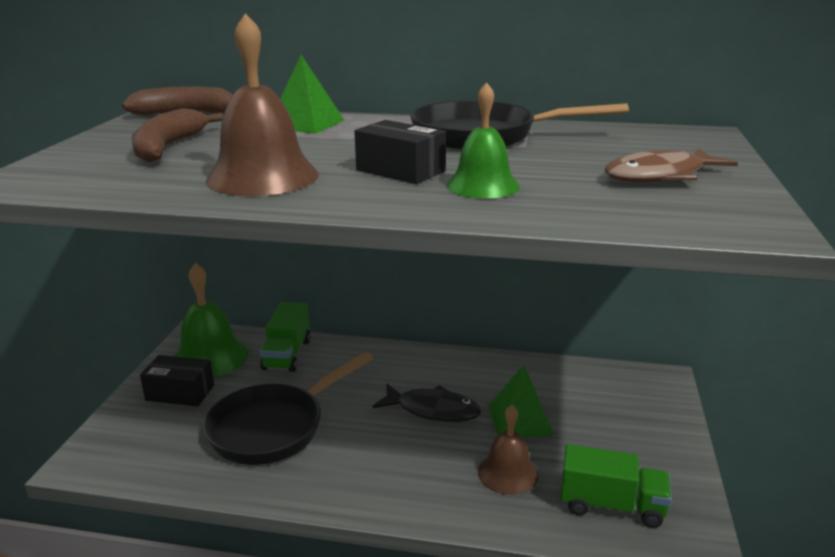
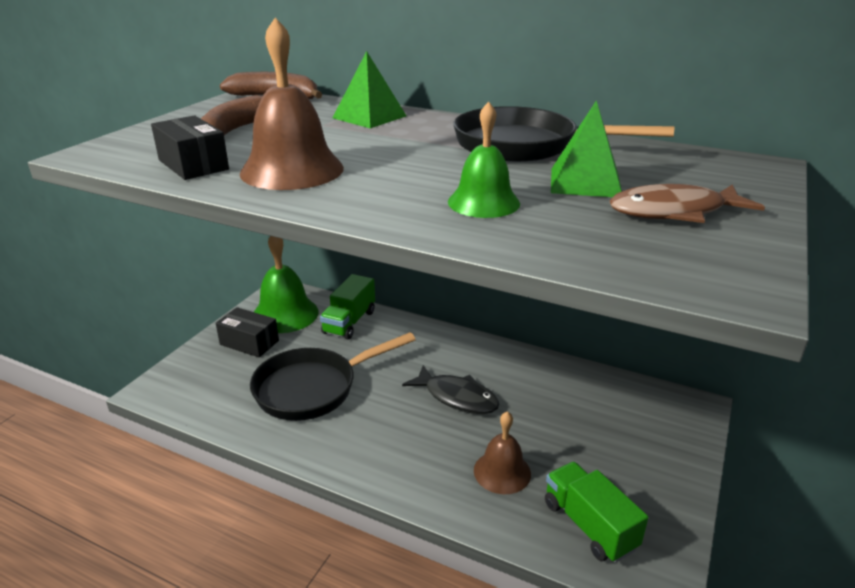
camera: 15 degrees right, 5 degrees up
(400, 171) = (418, 177): black box -> black box (193, 165)
(520, 419) = (535, 421): green pyramid -> green pyramid (585, 182)
(611, 506) = (589, 525): green truck -> green truck turned 150 degrees counterclockwise

